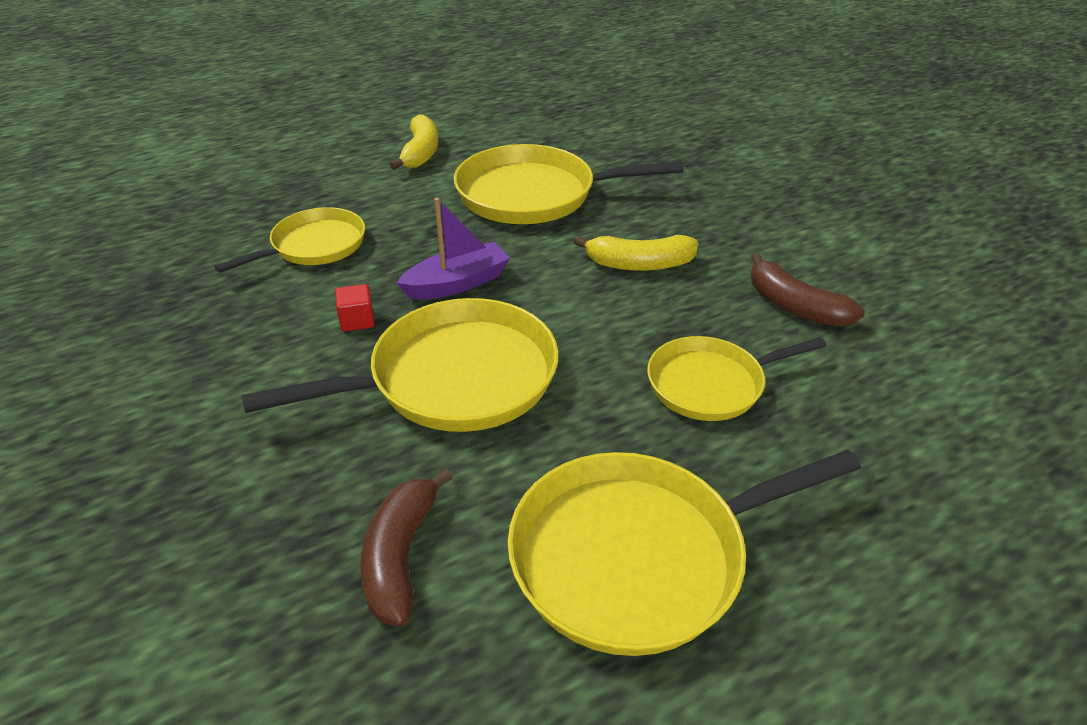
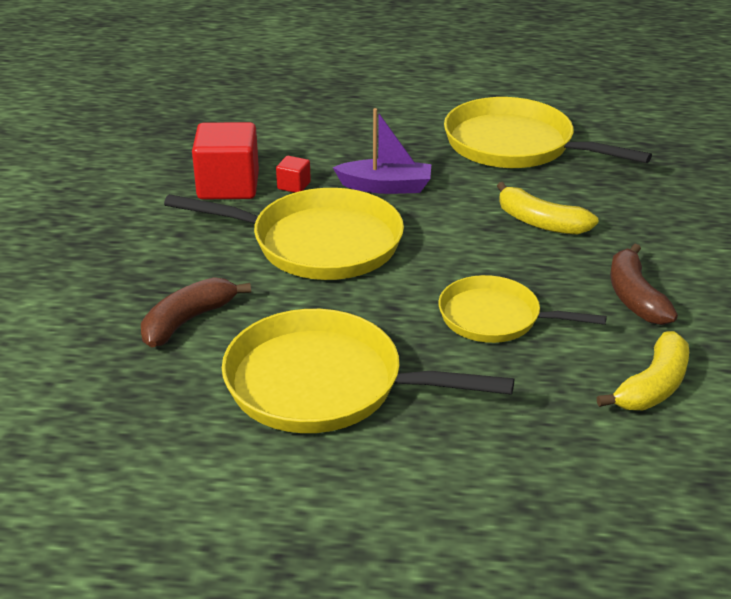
camera: 35 degrees right, 5 degrees down
(279, 351) = (228, 186): none -> red cube
(314, 246) = (314, 129): yellow pan -> none
(420, 153) = (459, 87): yellow banana -> yellow banana (652, 386)

